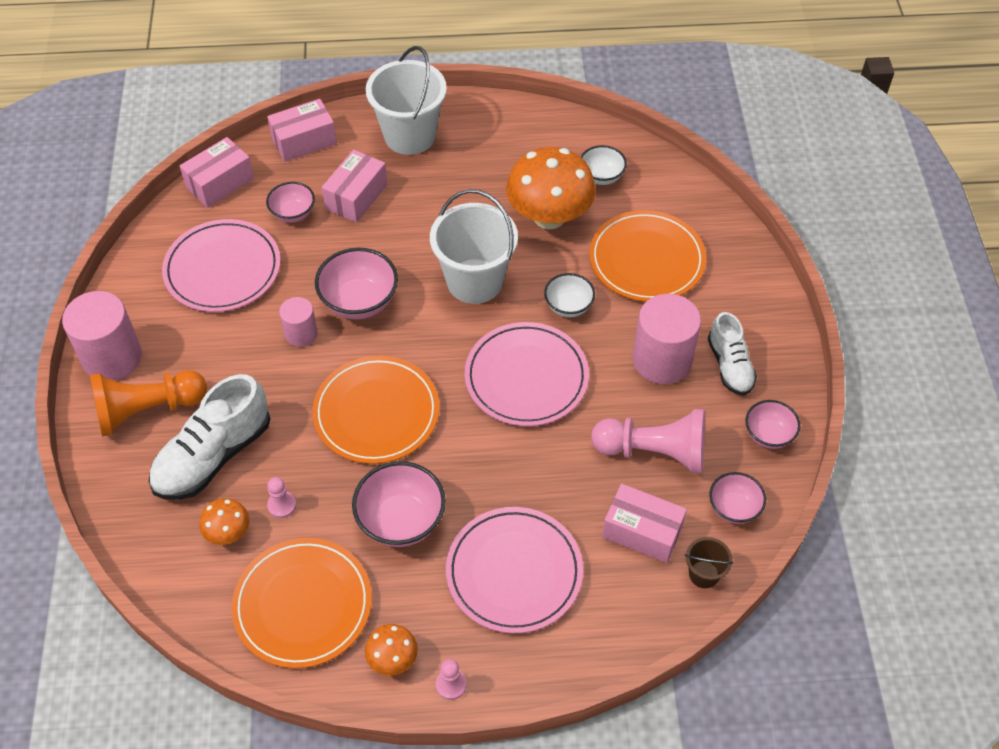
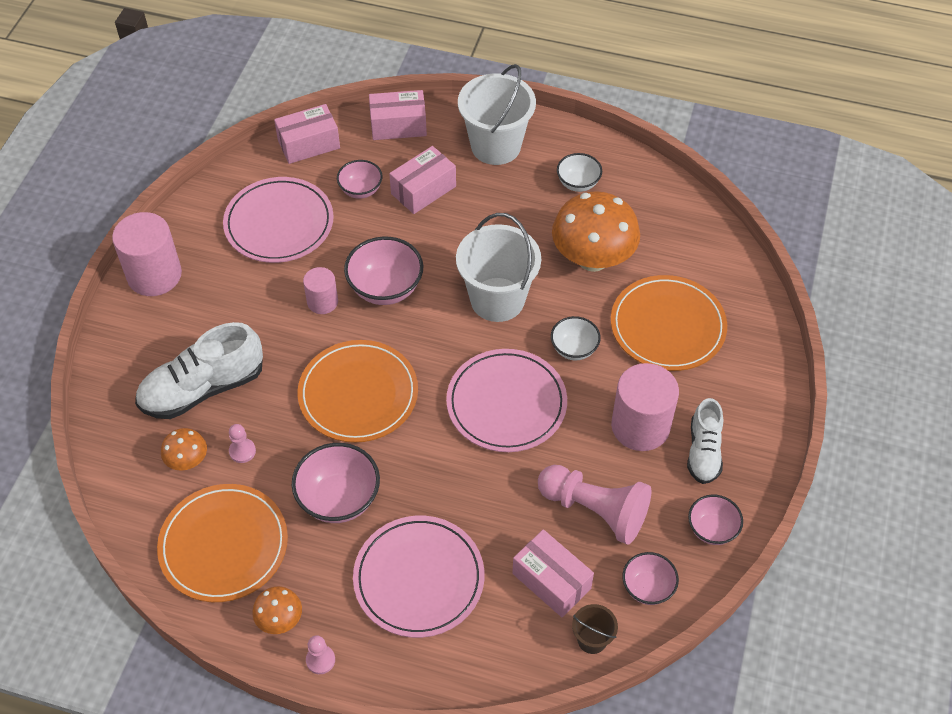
camera: 20 degrees right, 0 degrees up
(147, 410) = (164, 331): orange pawn -> none
(601, 177) = (659, 234): white bowl -> white bowl (578, 183)

